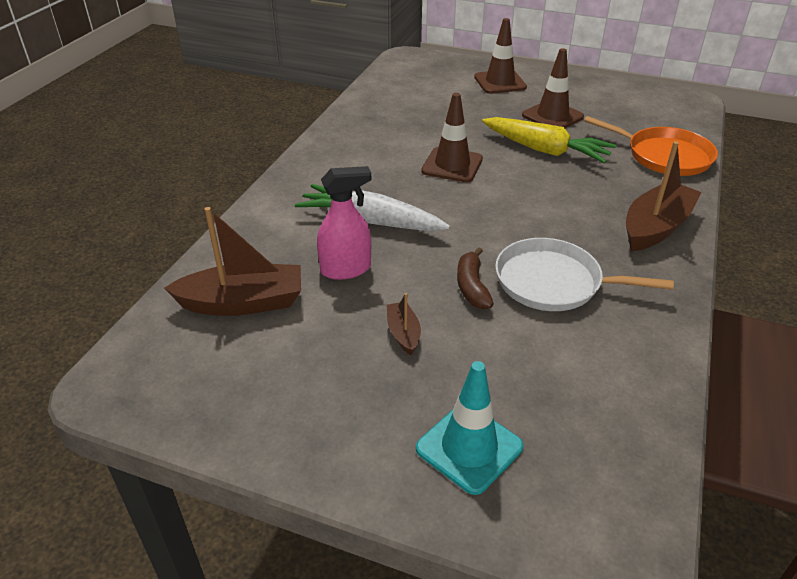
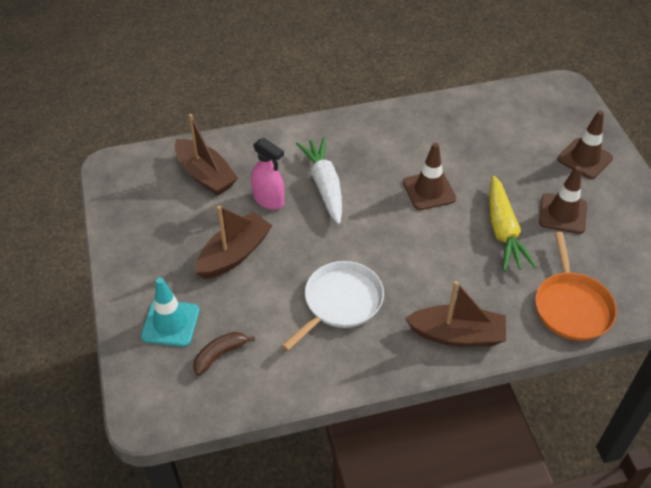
camera: 55 degrees right, 10 degrees up
(403, 333) = (234, 254): brown boat -> brown boat, size x2.01
(472, 287) = (301, 264): brown banana -> brown banana (220, 355)
(553, 282) = (340, 302): white pan -> white pan turned 60 degrees clockwise

